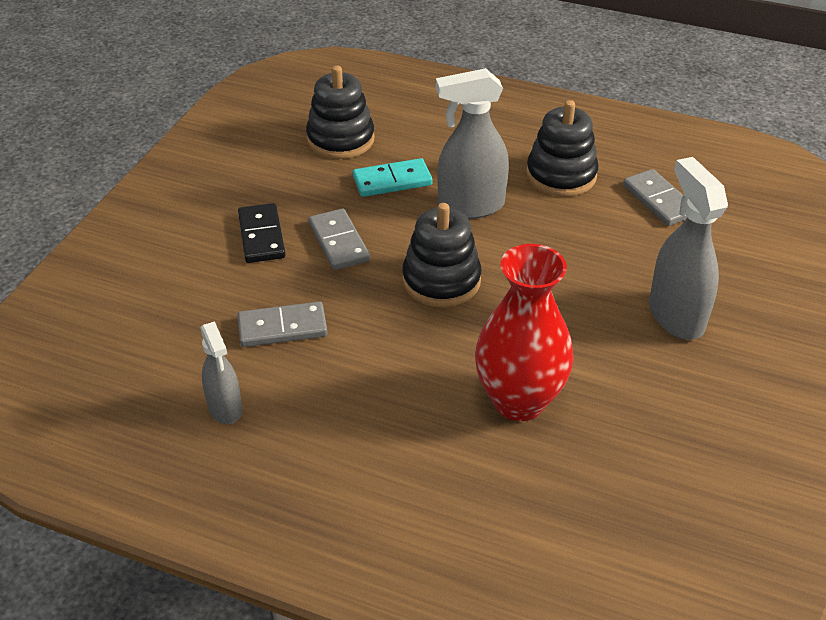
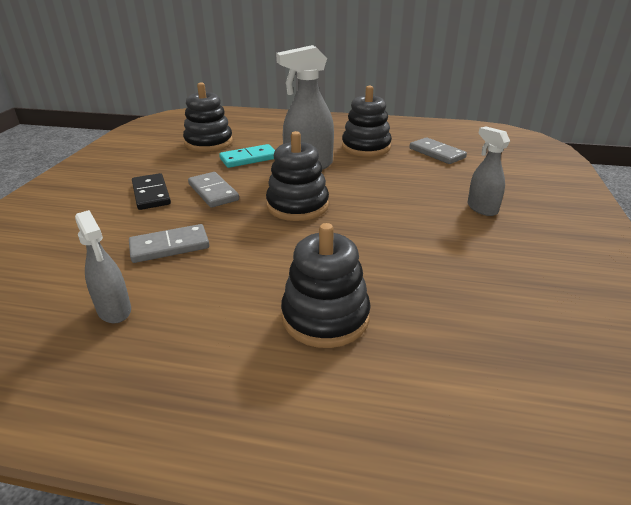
camera: 10 degrees left, 10 degrees down
(439, 448) = (325, 317): none -> black stacking toy
(519, 401) = (385, 273): red vase -> none
(675, 316) = (481, 208): grey spray bottle -> grey spray bottle, size x0.61

